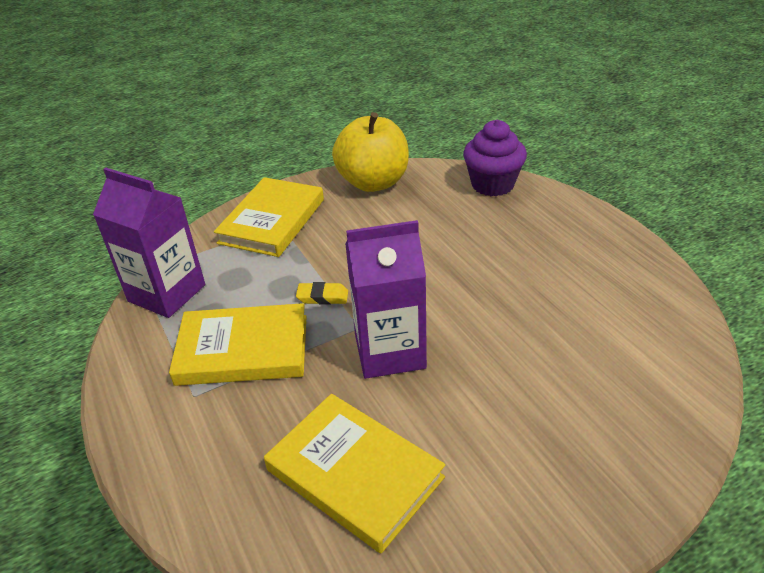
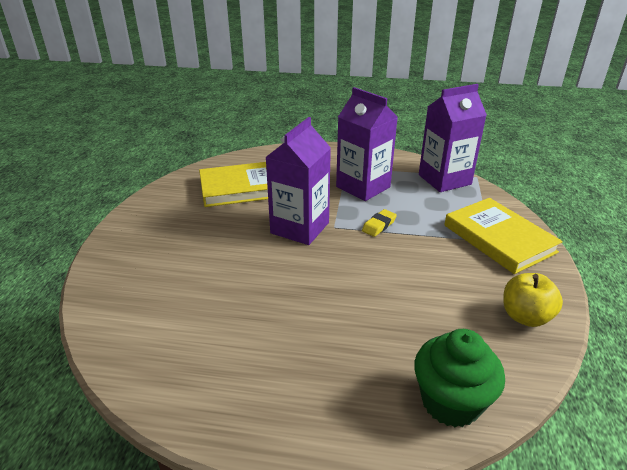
camera: 125 degrees right, 5 degrees down
(243, 350) = (363, 187): yellow book -> purple carton
(373, 182) = (525, 316): yellow apple -> yellow apple, size x0.61
(492, 184) = (451, 402): purple cupcake -> green cupcake

